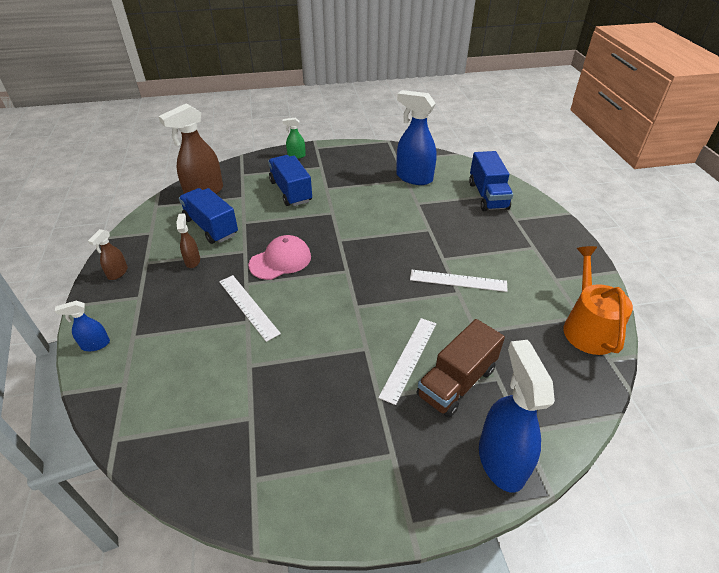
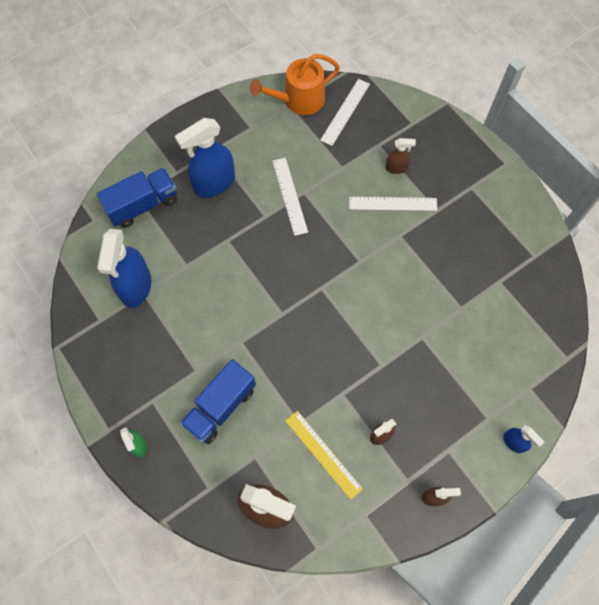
camera: 115 degrees left, 25 degrees up
(211, 227) = (323, 454): blue truck -> yellow ruler
(248, 306) = (407, 345): white ruler -> white ruler (345, 112)
(280, 260) = (338, 352): pink cap -> none
(456, 382) = (396, 168): brown truck -> brown spray bottle
(501, 460) = (440, 130): blue spray bottle -> blue spray bottle (214, 183)

